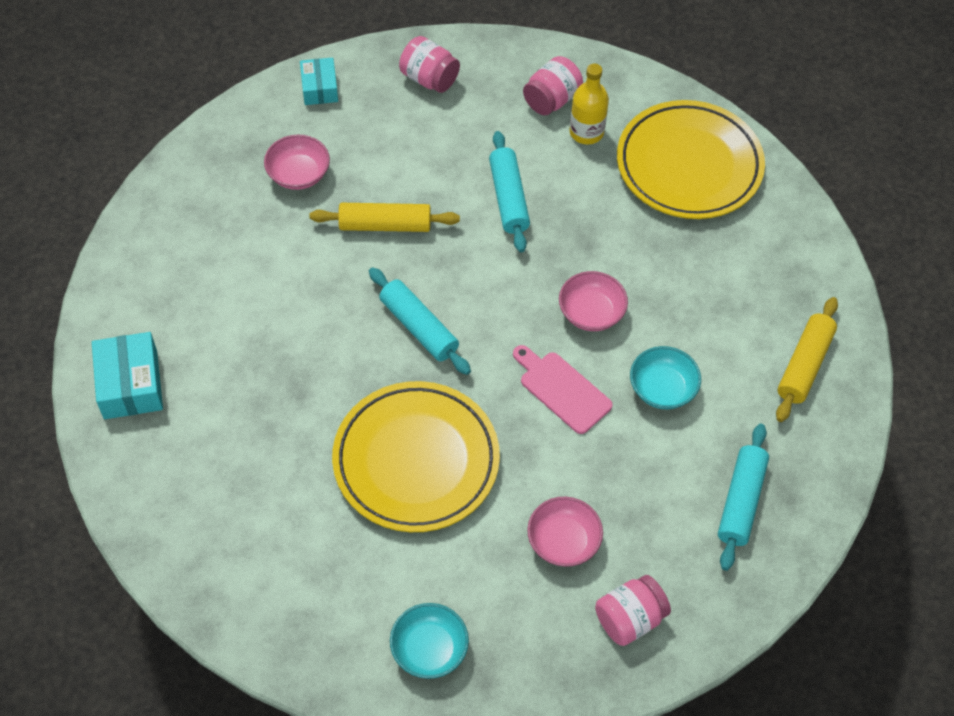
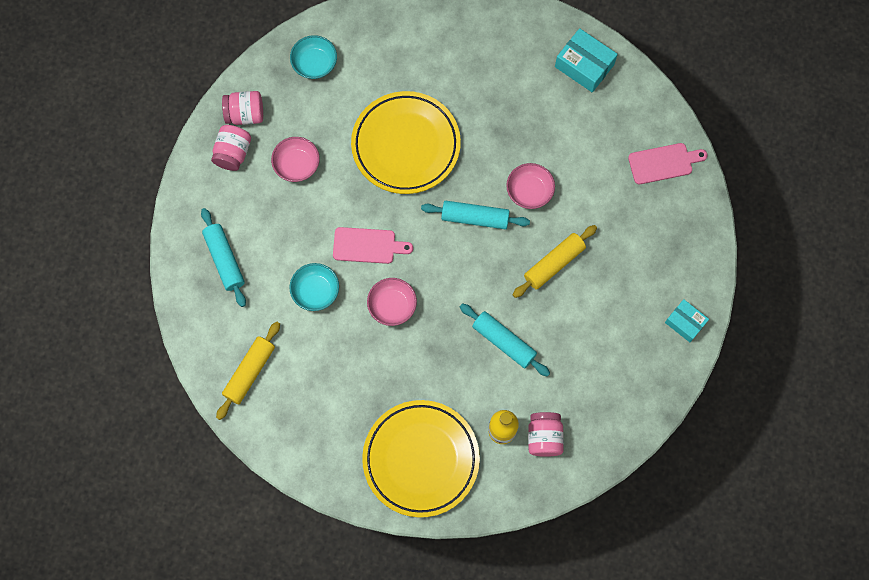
camera: 140 degrees right, 15 degrees up
(171, 227) = (663, 163): none -> pink cutting board
(298, 174) = (634, 254): pink bowl -> pink bowl (529, 191)
(429, 79) = (630, 387): pink jar -> pink jar (245, 114)
(804, 365) = (250, 372): yellow rolling pin -> yellow rolling pin turned 45 degrees clockwise

